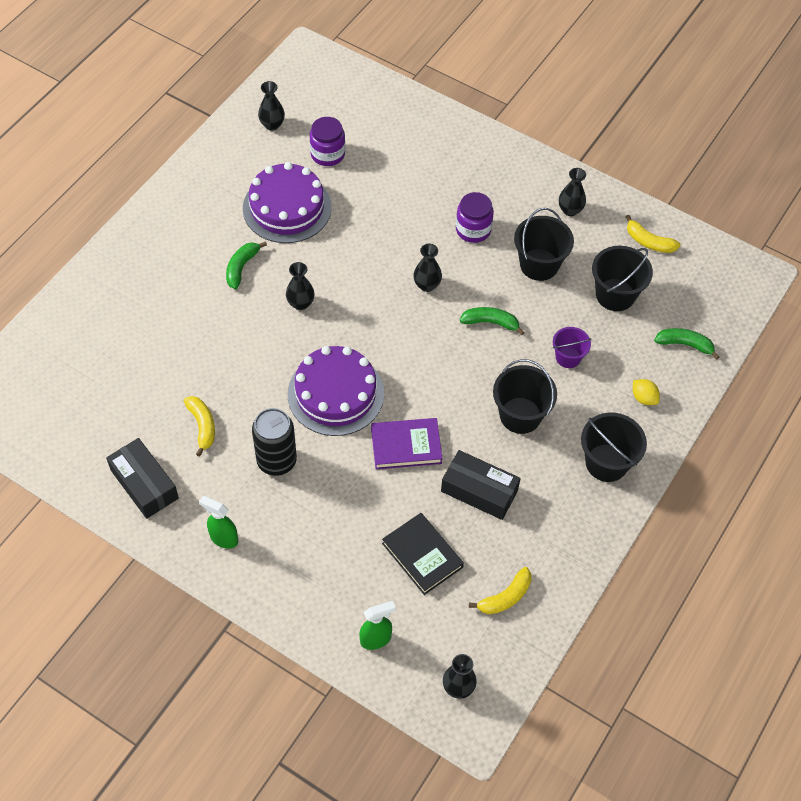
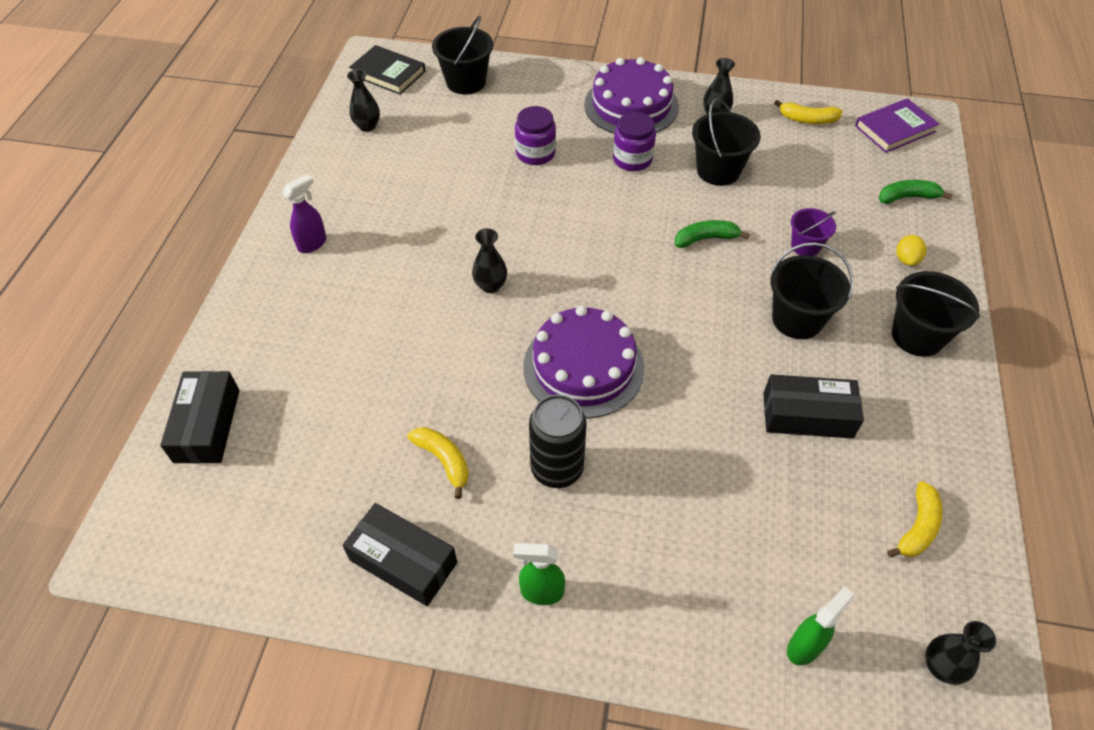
camera: 20 degrees left, 5 degrees down
(55, 341) = (207, 425): none -> black box
(184, 220) = (312, 243): none -> purple spray bottle
(241, 267) = (403, 270): green banana -> none
(287, 207) = (424, 197): purple cake -> purple cake (631, 105)
(327, 154) = (441, 136): purple jar -> purple jar (535, 153)
(406, 446) = (696, 395): purple book -> purple book (894, 129)
(422, 555) = (793, 515): black book -> black book (388, 73)
(427, 285) = (617, 224): black vase -> none
(615, 295) = (810, 174): black bucket -> black bucket (466, 82)
(643, 398) = (906, 259): yellow lemon -> yellow lemon turned 75 degrees clockwise

